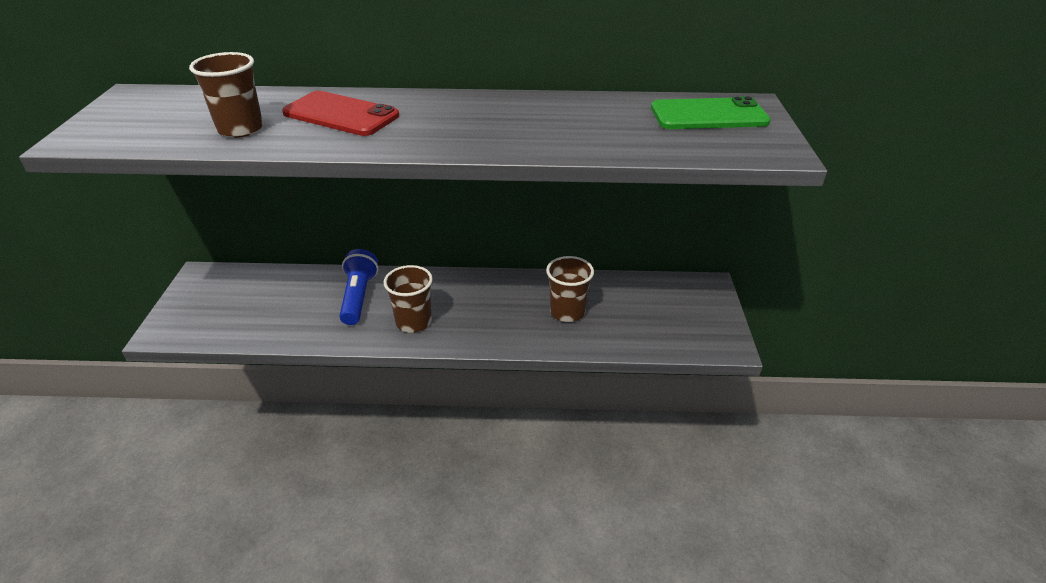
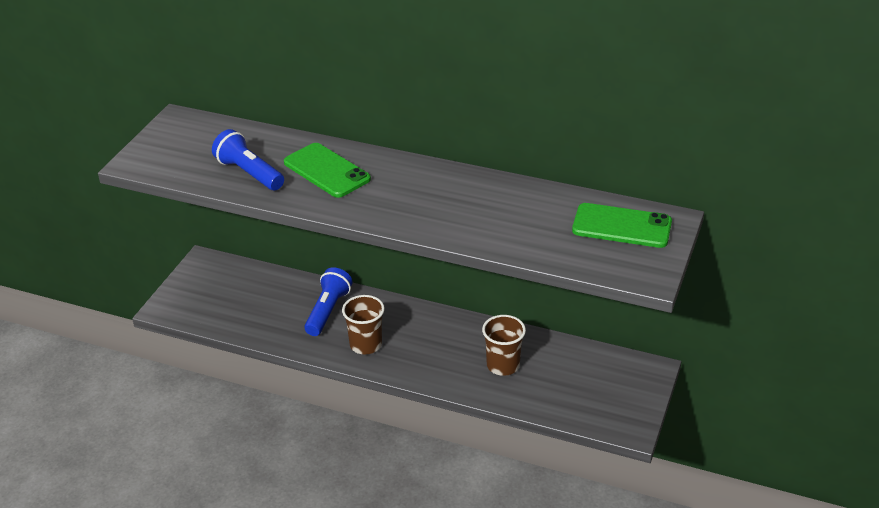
camera: 20 degrees right, 0 degrees up
(240, 129) = (249, 173): brown cup -> blue flashlight
(341, 114) = (326, 171): red phone -> green phone

